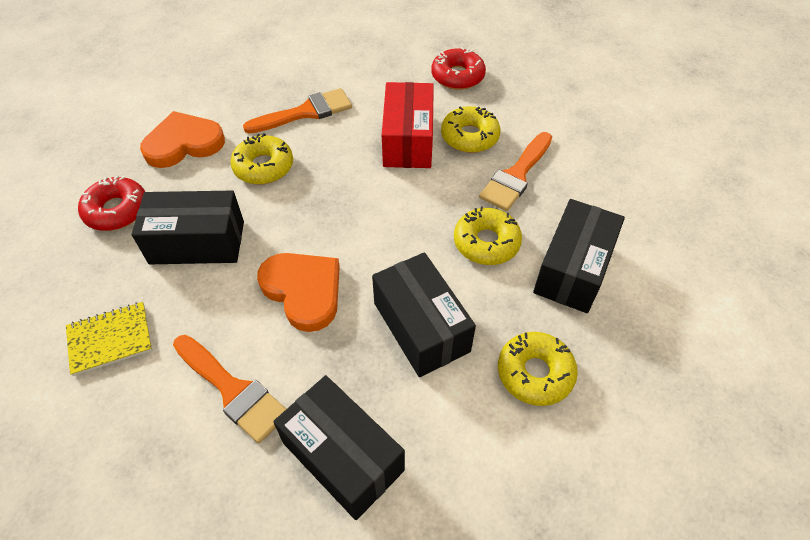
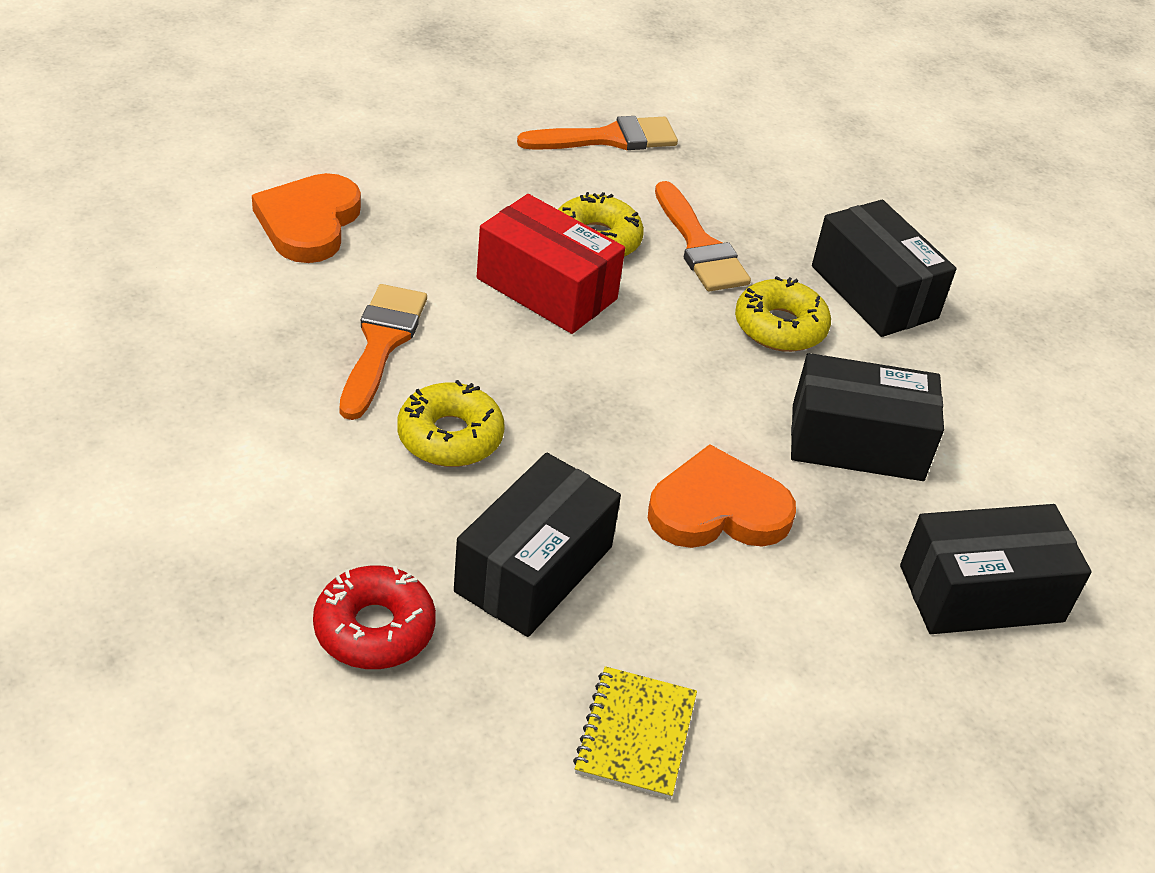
camera: 60 degrees left, 10 degrees down
(184, 143) = (302, 493): orange heart -> orange heart (309, 223)
(233, 390) = (821, 645): orange brush -> orange brush (608, 138)
(457, 76) = (473, 184): red donut -> none
(535, 373) = (982, 397): yellow donut -> none

